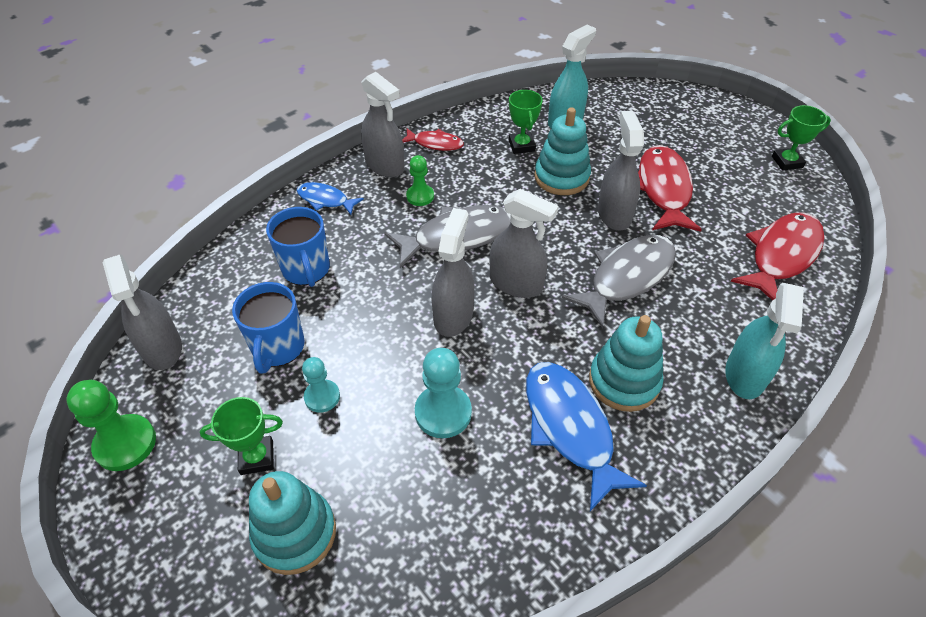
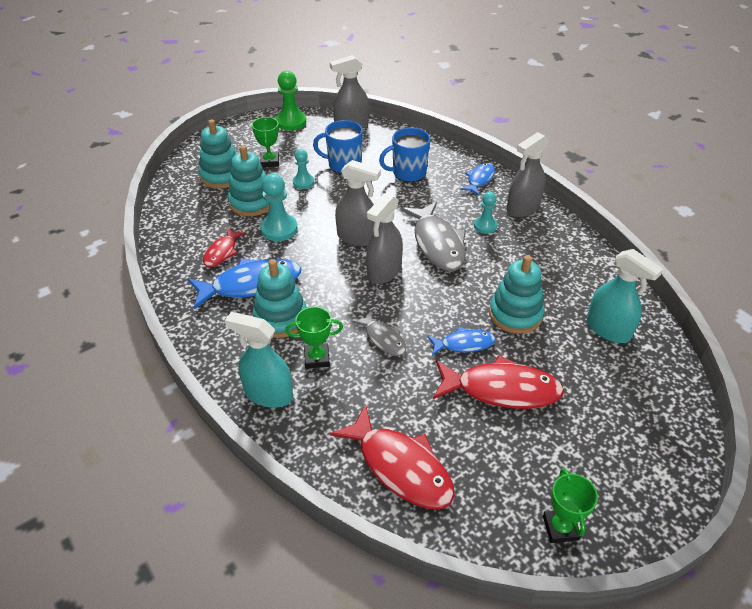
camera: 95 degrees right, 5 degrees down
(377, 465) = (251, 202): none -> turquoise stacking toy
(420, 196) = (485, 226): green pawn -> turquoise pawn
(435, 143) = (556, 237): red fish -> red fish (222, 252)
(521, 146) = (561, 292): green trophy -> green trophy (317, 358)
(614, 214) = (464, 344): grey spray bottle -> blue fish
(627, 277) = (383, 338): grey fish -> grey fish, size x0.56

